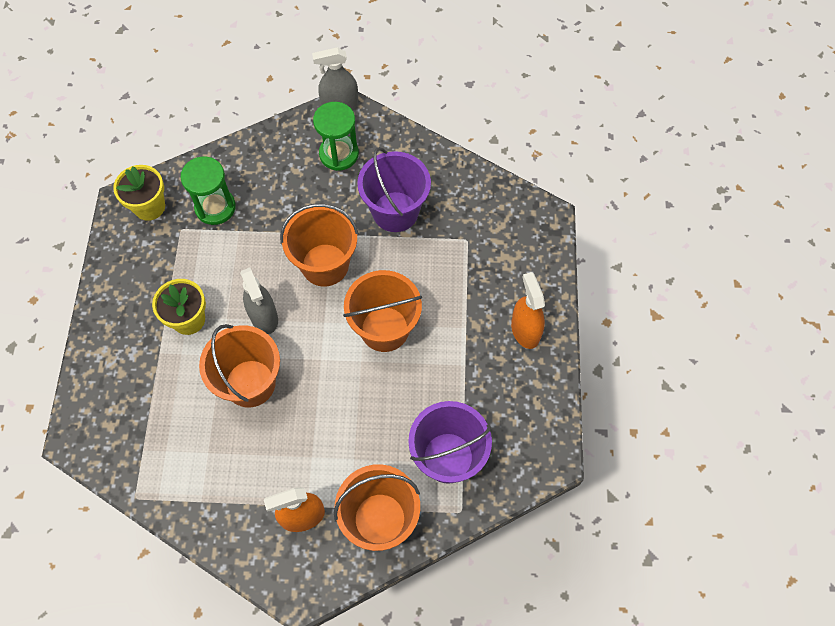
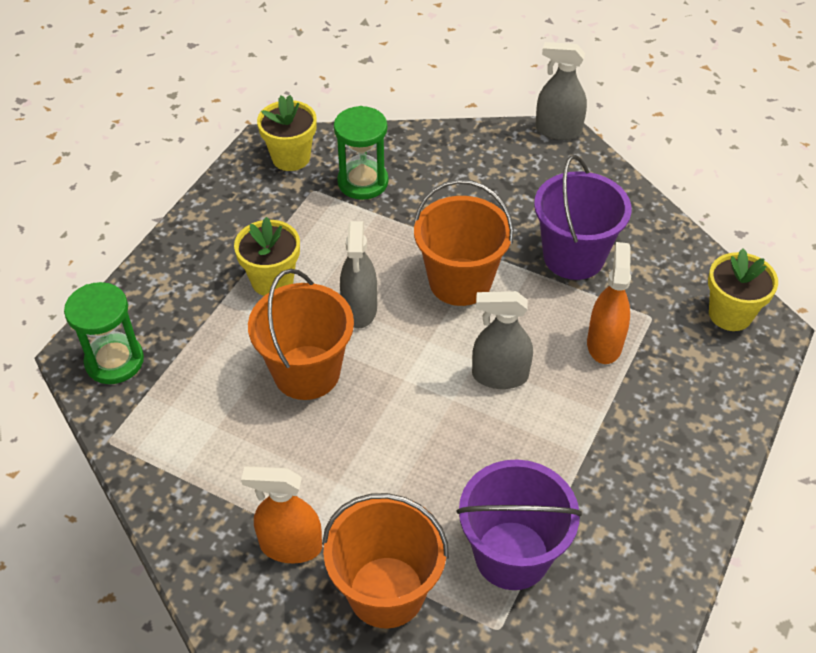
camera: 25 degrees right, 15 degrees down
(339, 154) = (533, 177): green hourglass -> green hourglass (114, 361)
(384, 329) = (500, 376): orange bucket -> grey spray bottle
(517, 216) = (730, 314): none -> yellow flower pot
(525, 330) = (685, 446): orange spray bottle -> orange spray bottle (604, 344)

